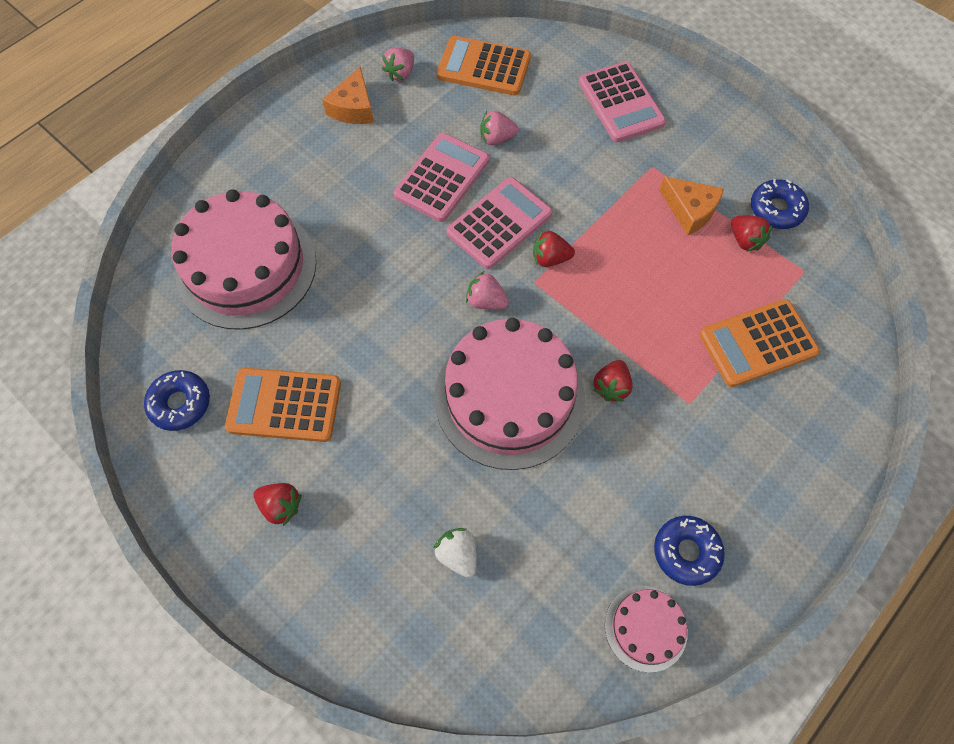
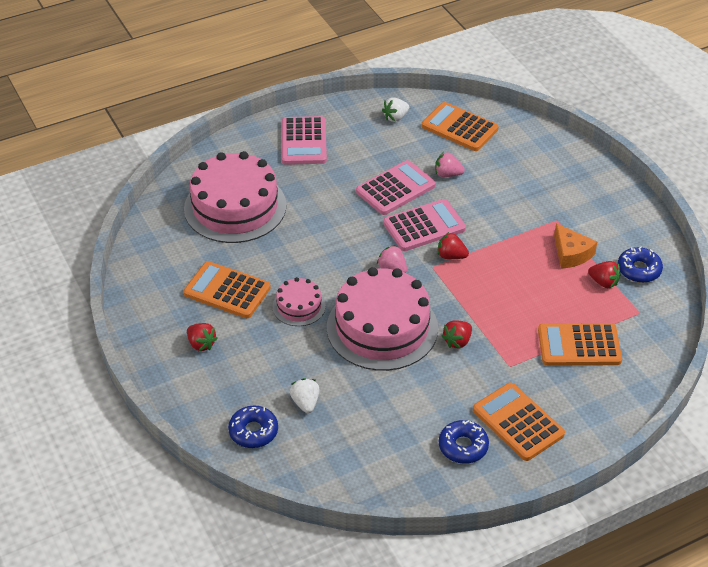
camera: 20 degrees right, 20 degrees down
(180, 403) = (160, 271): blue donut -> blue donut (253, 431)
(353, 108) = (351, 131): orange cheese -> none
(400, 73) = (395, 117): pink strawberry -> white strawberry
(621, 103) = (553, 174): pink calculator -> pink calculator (304, 141)
(645, 628) = (413, 478): pink cake -> pink cake (299, 306)
(736, 488) = (518, 422): none -> orange calculator
(745, 240) = (603, 282): red strawberry -> red strawberry turned 45 degrees counterclockwise

